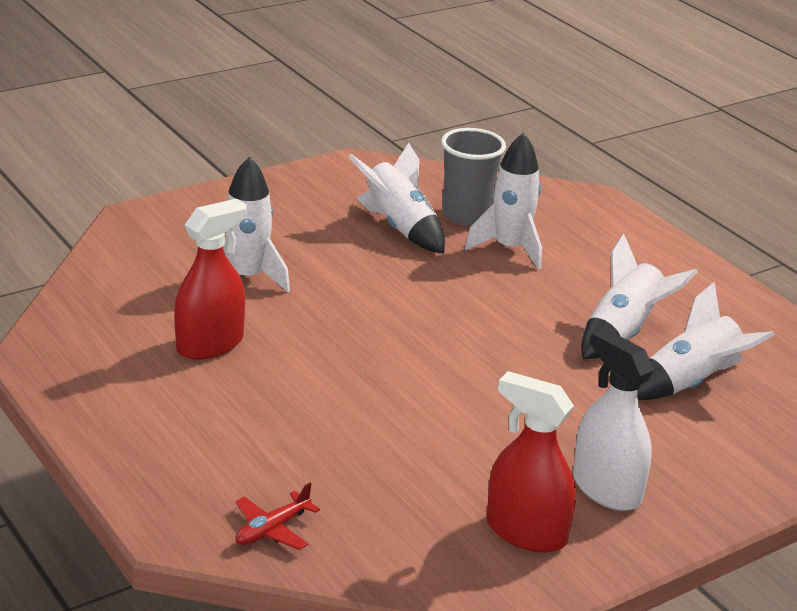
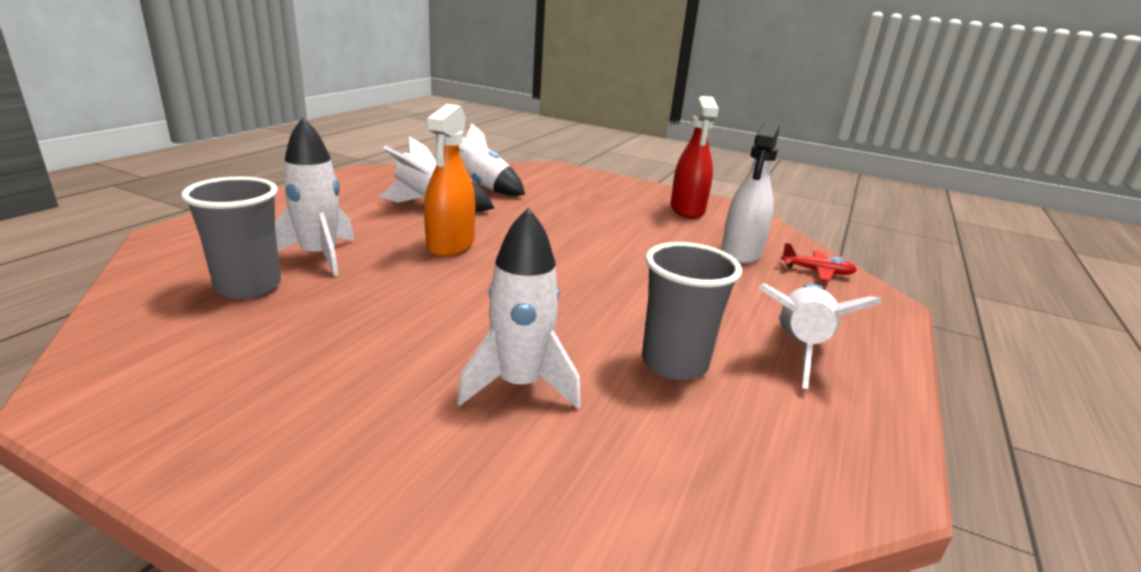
camera: 120 degrees left, 5 degrees down
(210, 344) = (674, 363): red spray bottle -> grey cup
(399, 227) = (304, 318): white rocket -> white rocket (799, 348)
(499, 313) = (450, 245): none -> orange spray bottle
(606, 489) = (619, 197): white spray bottle -> white spray bottle (741, 253)

